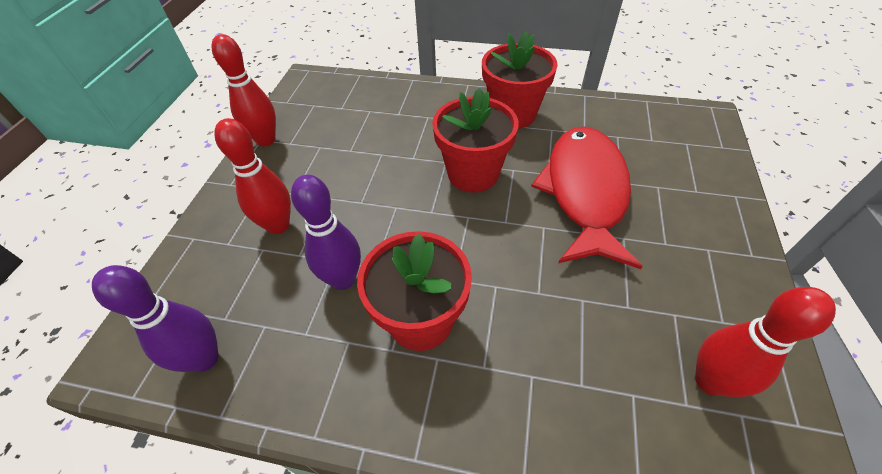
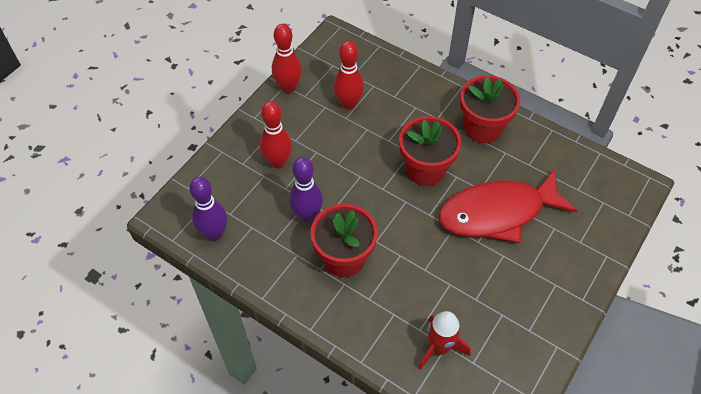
camera: 20 degrees right, 5 degrees up
(584, 192) = (497, 213): red fish -> red fish turned 135 degrees counterclockwise
(626, 402) = (439, 347): none -> red rocket
(710, 381) = (495, 356): red bowling pin -> red bowling pin (348, 104)

